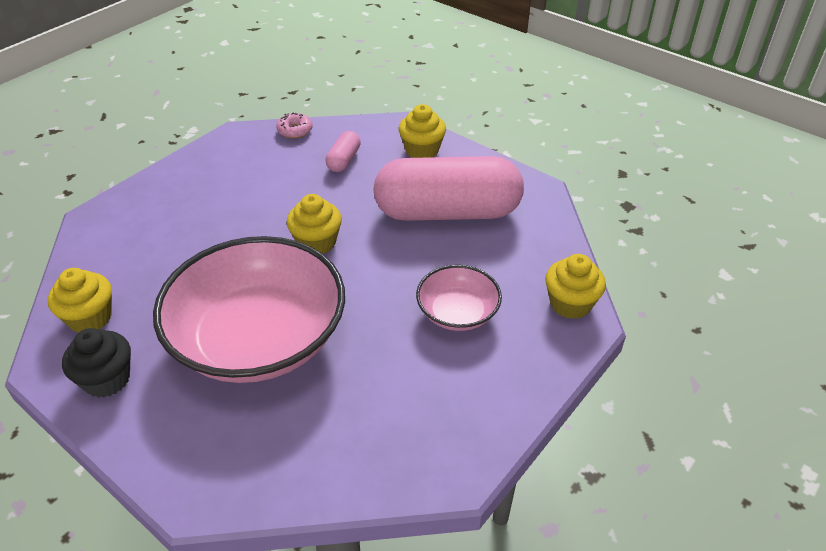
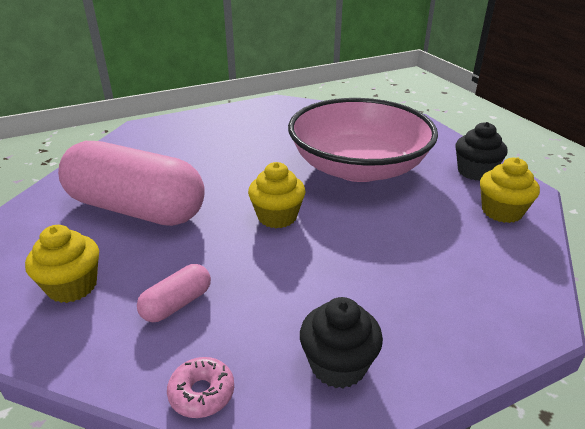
camera: 155 degrees left, 10 degrees down
(226, 159) = (338, 365): none -> black cupcake
(457, 312) = (210, 148): pink bowl -> none
(570, 304) = (135, 135): yellow cupcake -> none

